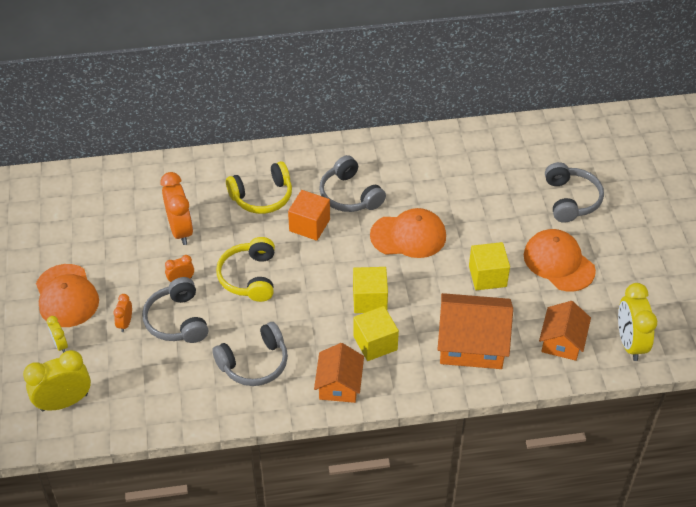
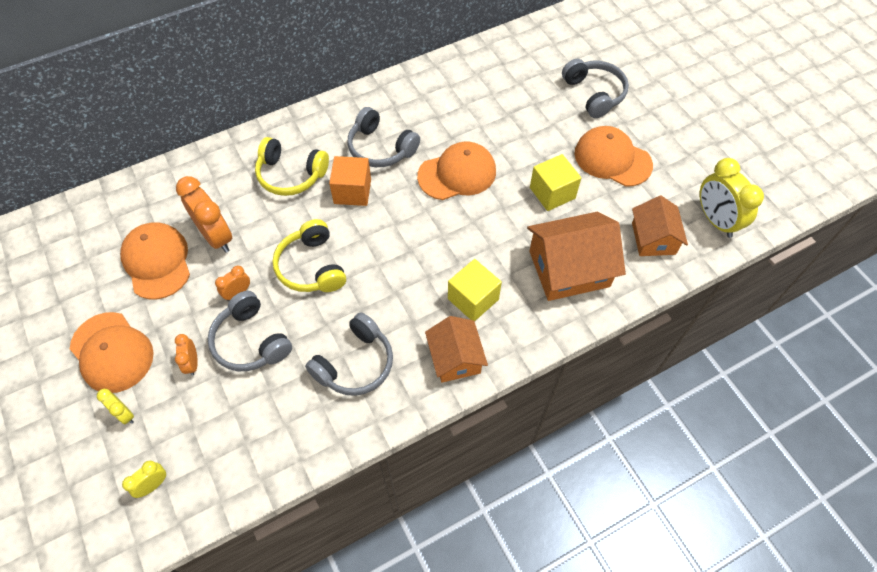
camera: 20 degrees left, 10 degrees up
(64, 402) = (153, 485): yellow clock -> yellow clock, size x0.50
(125, 236) = (157, 261): none -> orange cap
(262, 196) = (291, 175): yellow headphones -> yellow headphones turned 60 degrees clockwise
(369, 300) = (447, 253): yellow cube -> none

